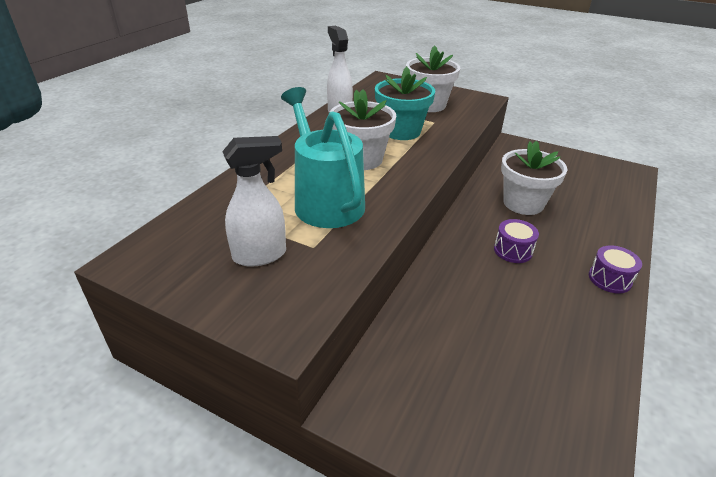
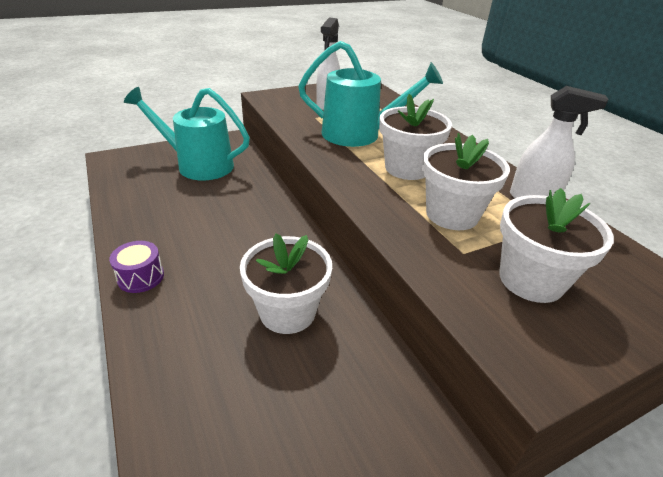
camera: 125 degrees right, 0 degrees up
(401, 131) = (452, 214): turquoise flower pot -> white flower pot
(457, 383) = (198, 165): none -> turquoise watering can
(513, 250) = (242, 249): purple drum -> none

